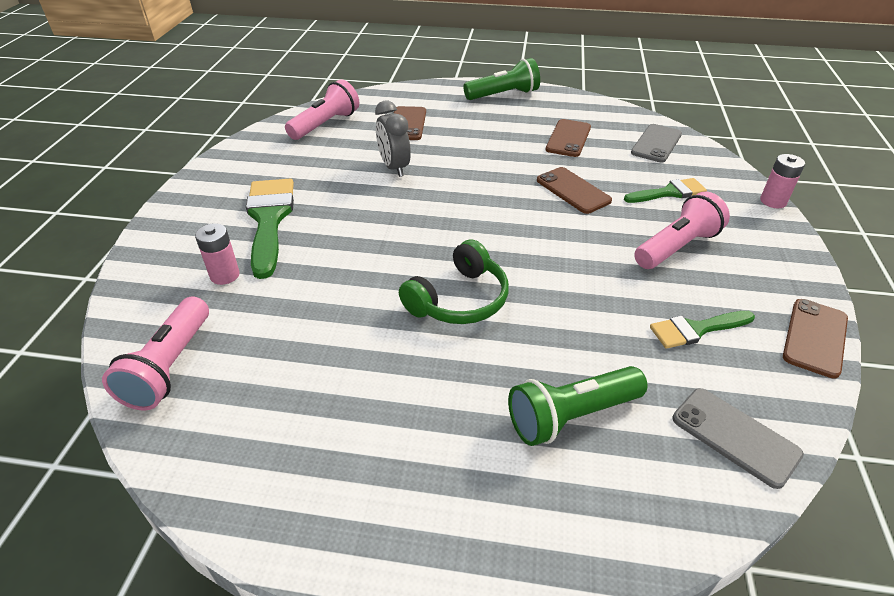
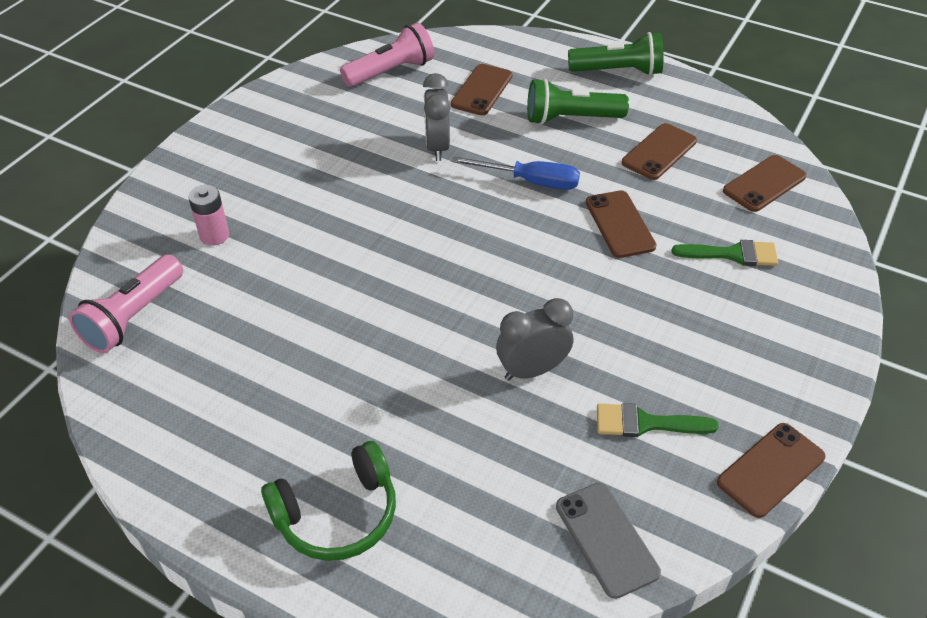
camera: 20 degrees right, 5 degrees up
(269, 219) = (281, 182): green brush -> none
(459, 299) = (422, 322): green headphones -> green headphones (337, 515)
(485, 176) = (530, 182): none -> blue screwdriver
(571, 416) = (461, 470): green flashlight -> green flashlight (571, 119)
(577, 313) = (532, 370): none -> grey clock
(656, 143) = (764, 184): grey phone -> brown phone
(676, 247) = (692, 325): pink flashlight -> none
(773, 201) = (854, 297): pink battery -> none

